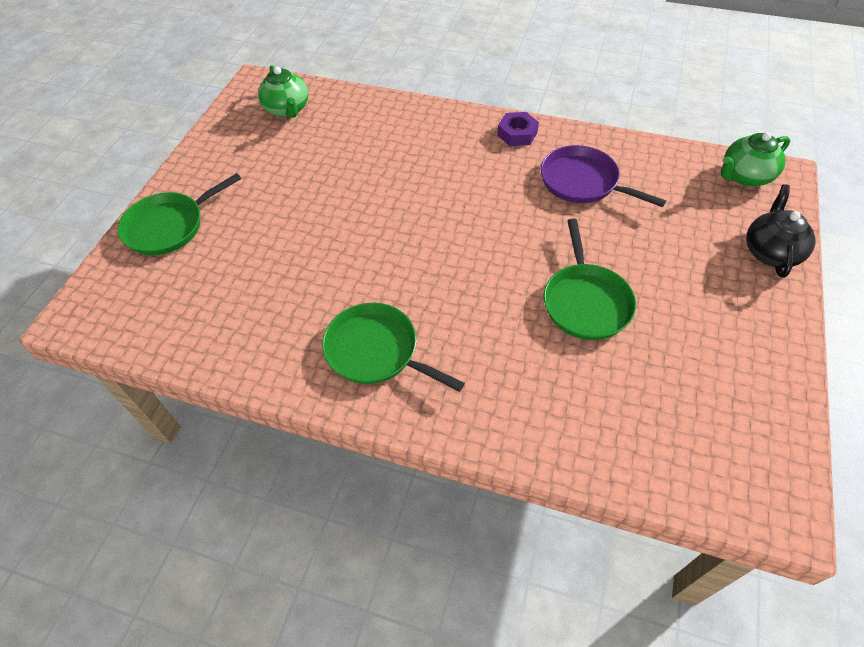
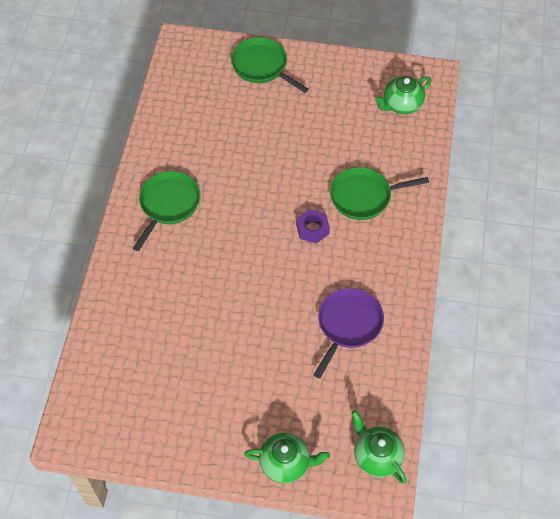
camera: 80 degrees right, 5 degrees up
(517, 134) = (402, 273): purple nut -> purple nut (312, 228)
(585, 302) = (220, 327): green pan -> green pan (364, 196)
(770, 252) = (286, 463): black teapot -> green teapot

